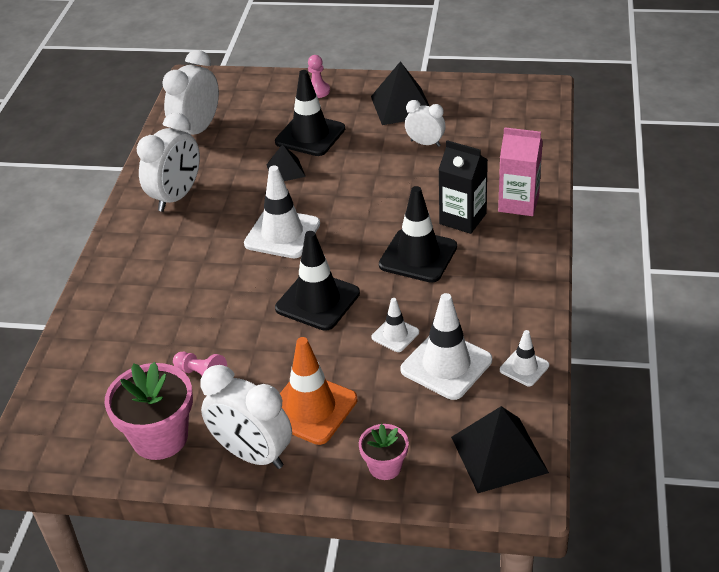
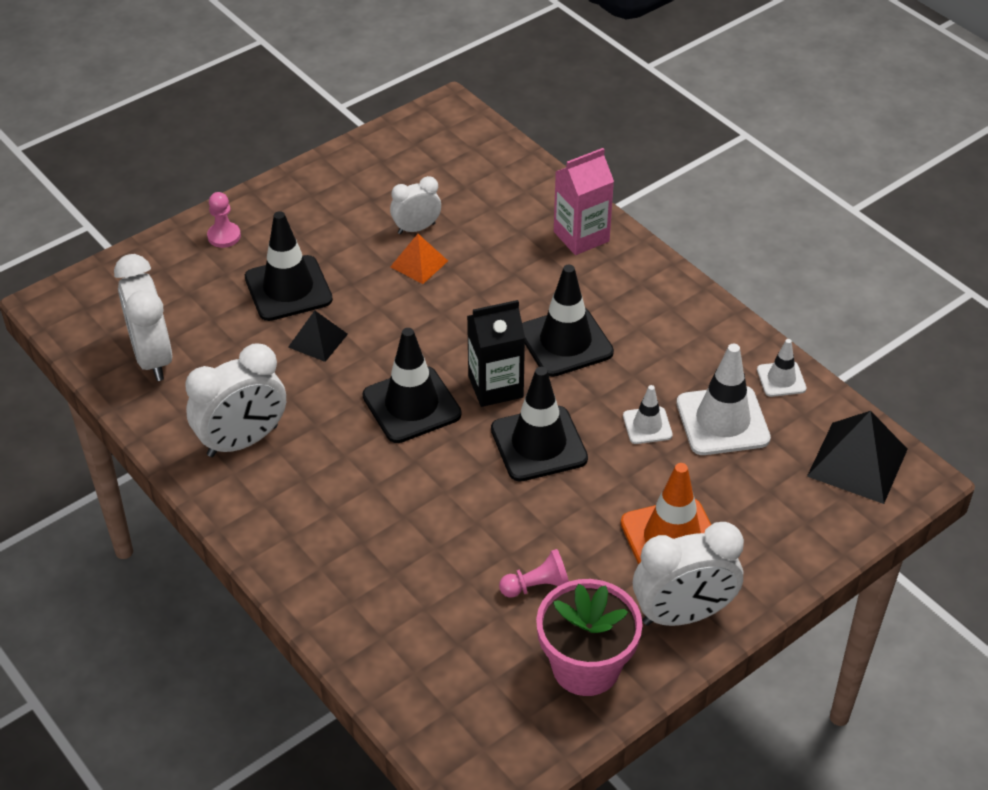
camera: 50 degrees left, 5 degrees up
(176, 197) = (243, 441): white clock -> white clock turned 75 degrees clockwise
(282, 234) = (411, 405): white traffic cone -> black traffic cone
(385, 467) = (794, 539): pink flower pot -> none
(398, 163) = (419, 263): none -> orange pyramid
(402, 106) = (338, 203): black pyramid -> none
(462, 219) = (554, 282): black carton -> black carton (495, 386)

